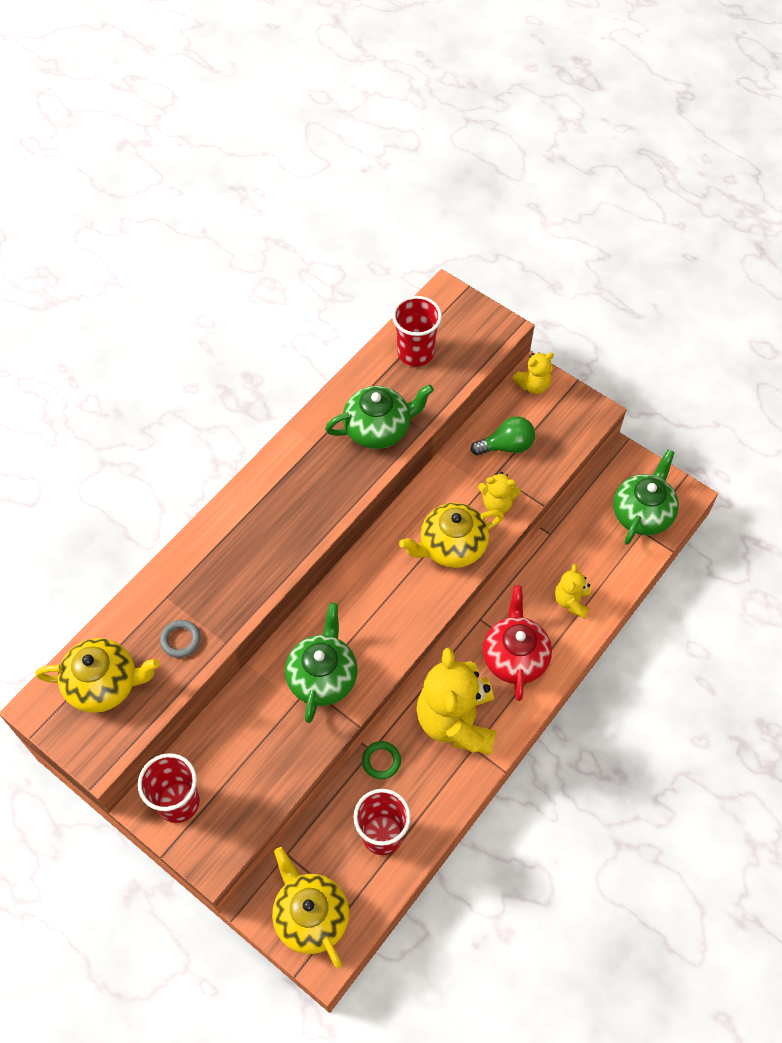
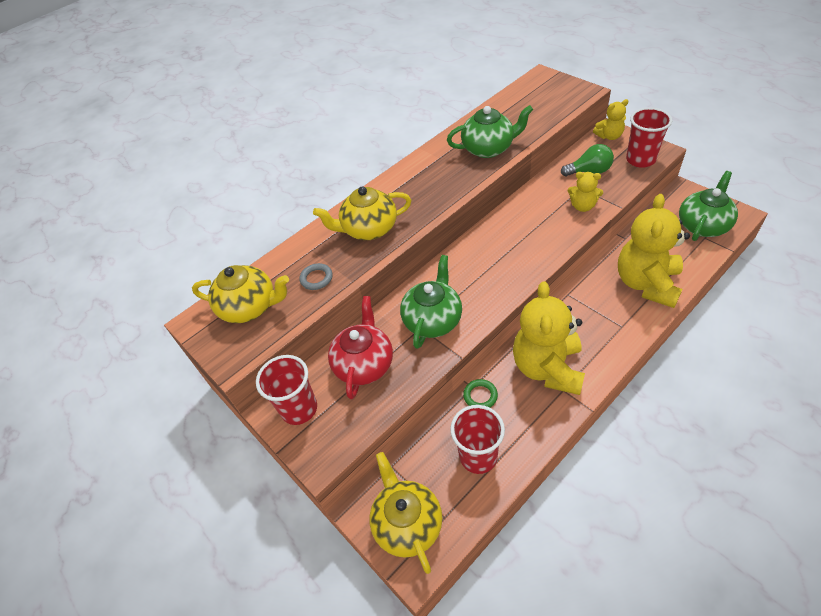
camera: 15 degrees right, 10 degrees down
(415, 353) = (519, 106): red cup -> red cup (640, 160)
(451, 546) = (545, 233): yellow teapot -> yellow teapot (369, 229)
(515, 657) = (599, 322): red teapot -> red teapot (364, 364)
(571, 601) = (646, 283): yellow teddy bear -> yellow teddy bear, size x2.06

